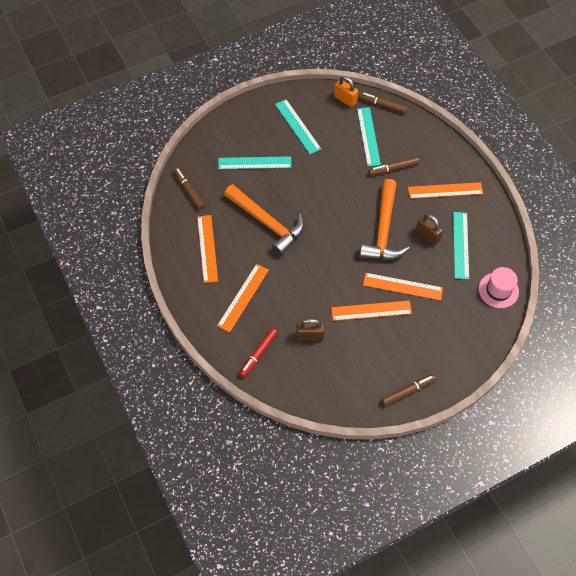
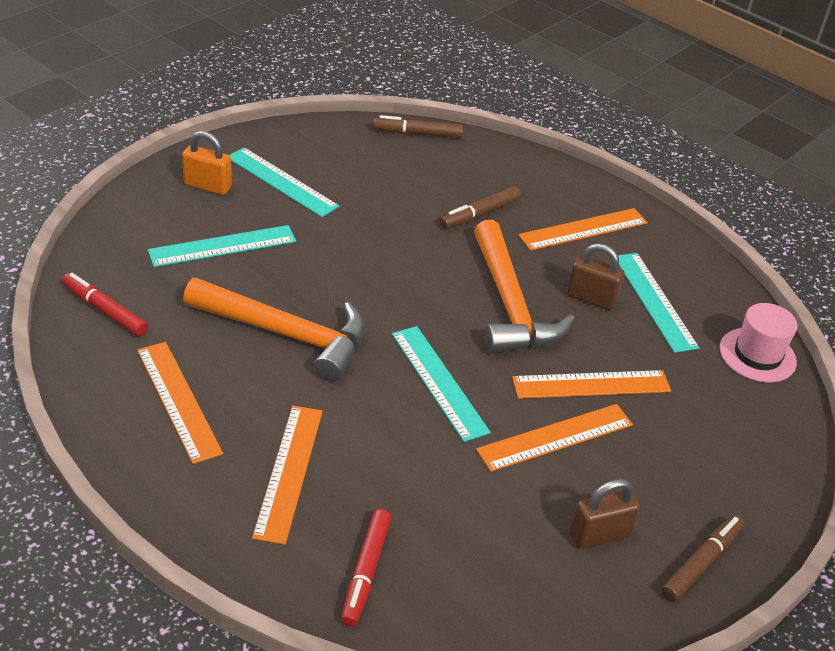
camera: 25 degrees left, 20 degrees down
(189, 190) = (105, 310): brown marker -> red marker
(310, 336) = (458, 510): brown padlock -> brown padlock (599, 535)
(345, 99) = (349, 135): orange padlock -> orange padlock (207, 186)
(368, 136) = (414, 177): turquoise ruler -> turquoise ruler (439, 382)

